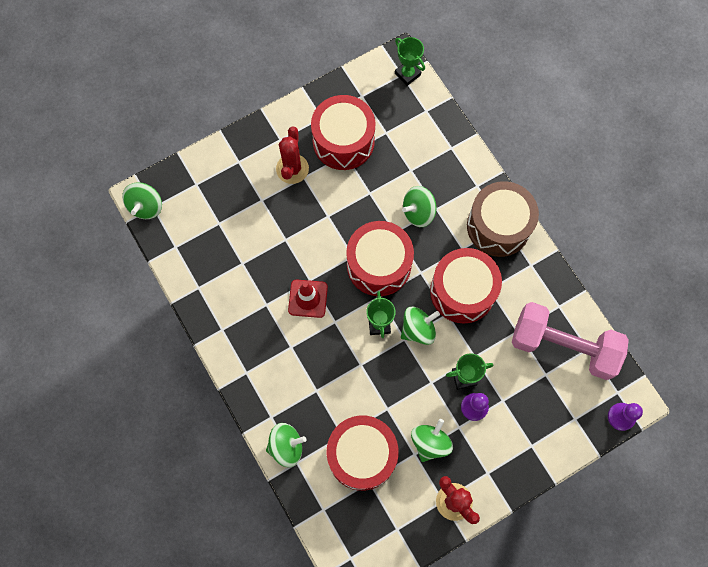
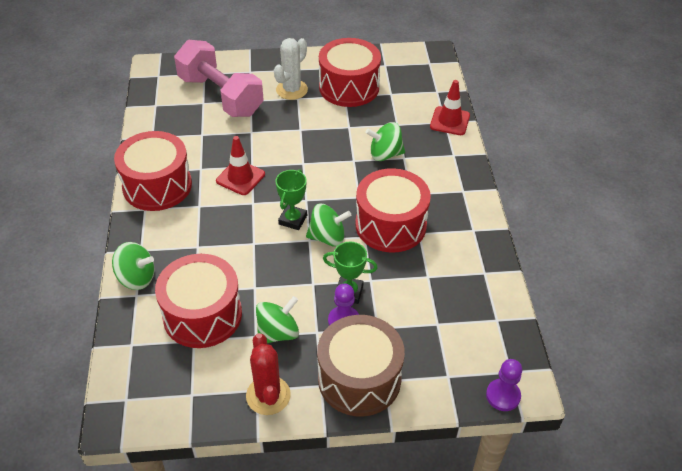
camera: 25 degrees right, 25 degrees down
(146, 206) = (153, 73): green spinning top -> none
(292, 169) = (292, 90): red cactus -> white cactus
(379, 265) = (322, 177): red drum -> red drum (157, 186)
(407, 74) = (435, 64): green trophy -> none
(455, 145) = (450, 121): none -> red traffic cone
(498, 226) = (457, 190): brown drum -> brown drum (359, 379)
(563, 346) = (470, 307): pink dumbbell -> pink dumbbell (220, 96)

